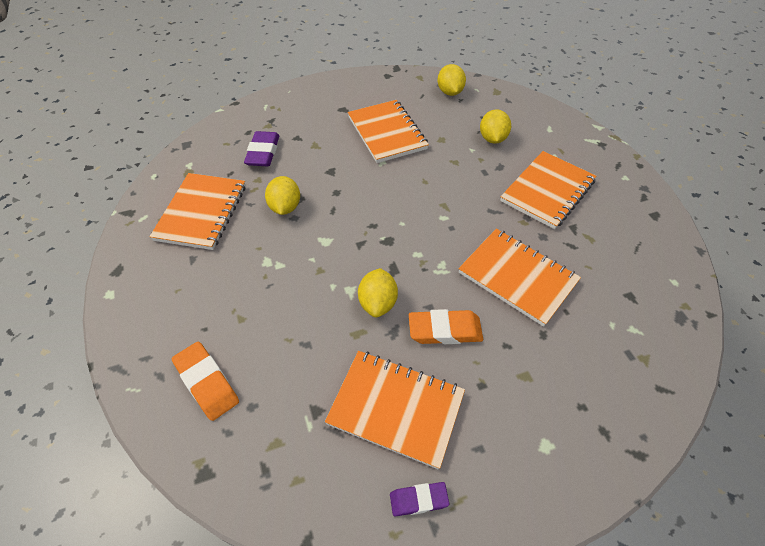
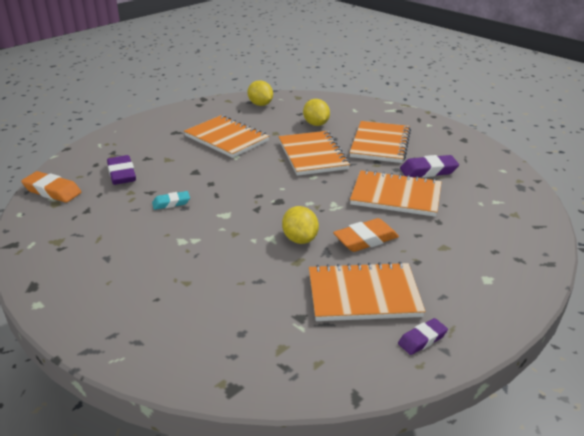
camera: 25 degrees left, 20 degrees down
(201, 212) = (91, 226): orange notebook -> orange notebook (312, 155)
(207, 383) = (187, 331): orange eraser -> orange eraser (52, 191)
(285, 207) = (171, 203): yellow lemon -> turquoise eraser
(579, 251) = (428, 171): none -> purple eraser

